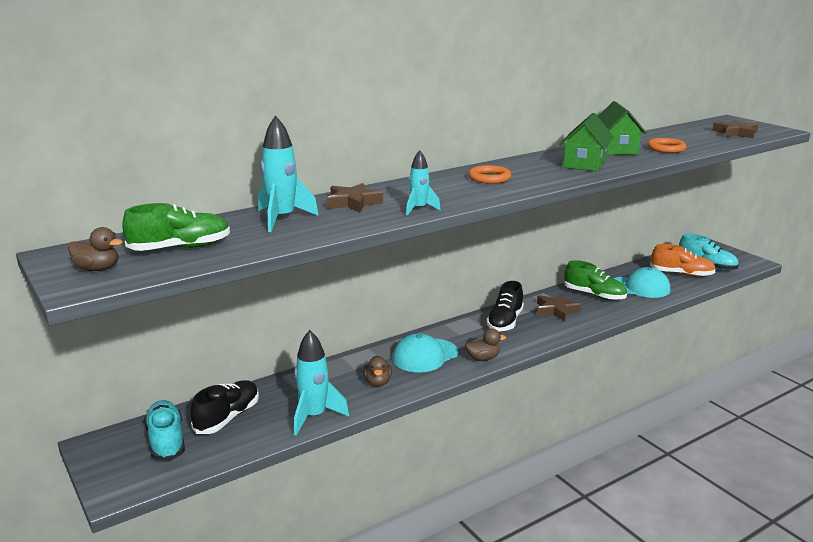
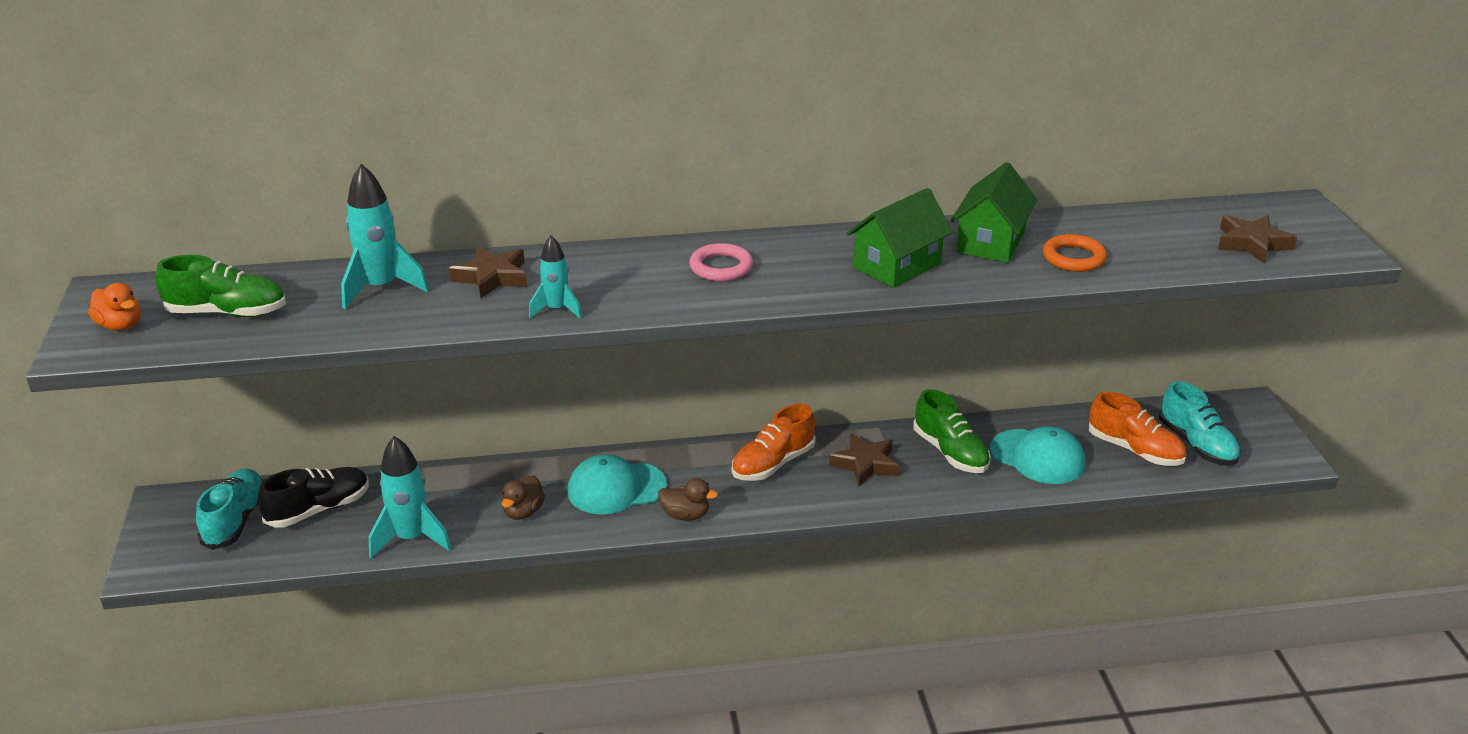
camera: 25 degrees right, 10 degrees up
(97, 269) = (120, 325): brown duck -> orange duck
(489, 178) = (721, 267): orange ring -> pink ring
(505, 322) = (773, 464): black shoe -> orange shoe

